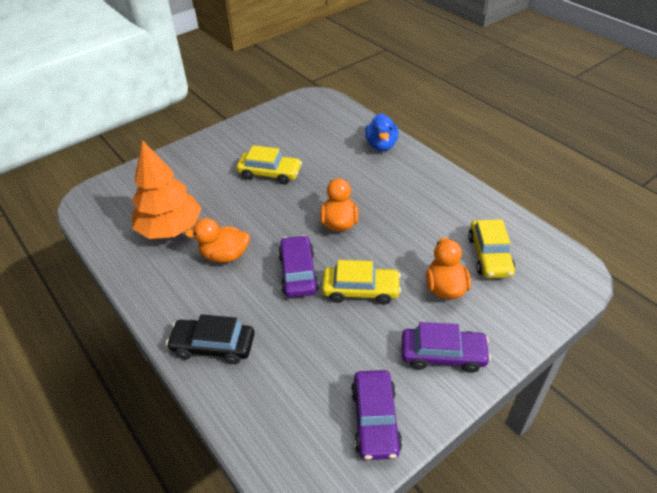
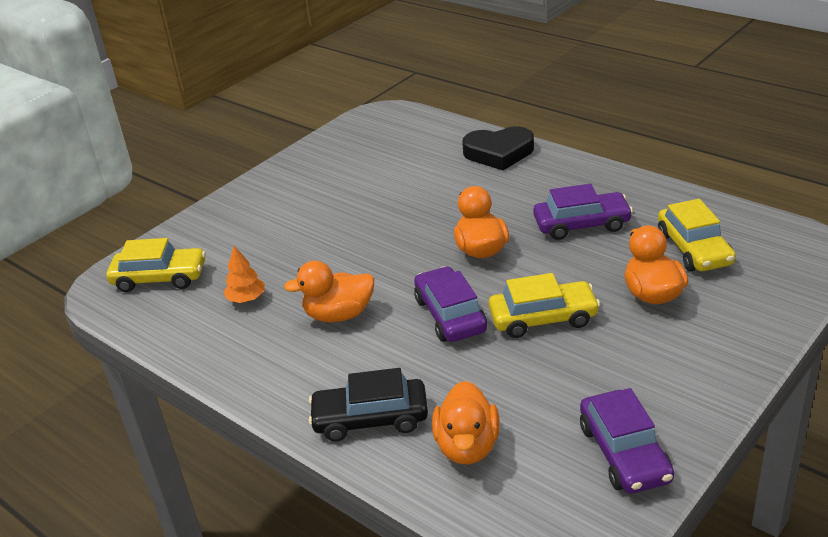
camera: 10 degrees left, 10 degrees down
(170, 229) = (246, 299): orange tree -> orange tree, size x0.43
(269, 386) = (467, 446): none -> orange duck
(270, 173) = (359, 211): yellow car -> yellow car (160, 278)
(381, 145) = (499, 153): blue duck -> black heart
(443, 355) = (680, 366): purple car -> purple car (582, 224)

